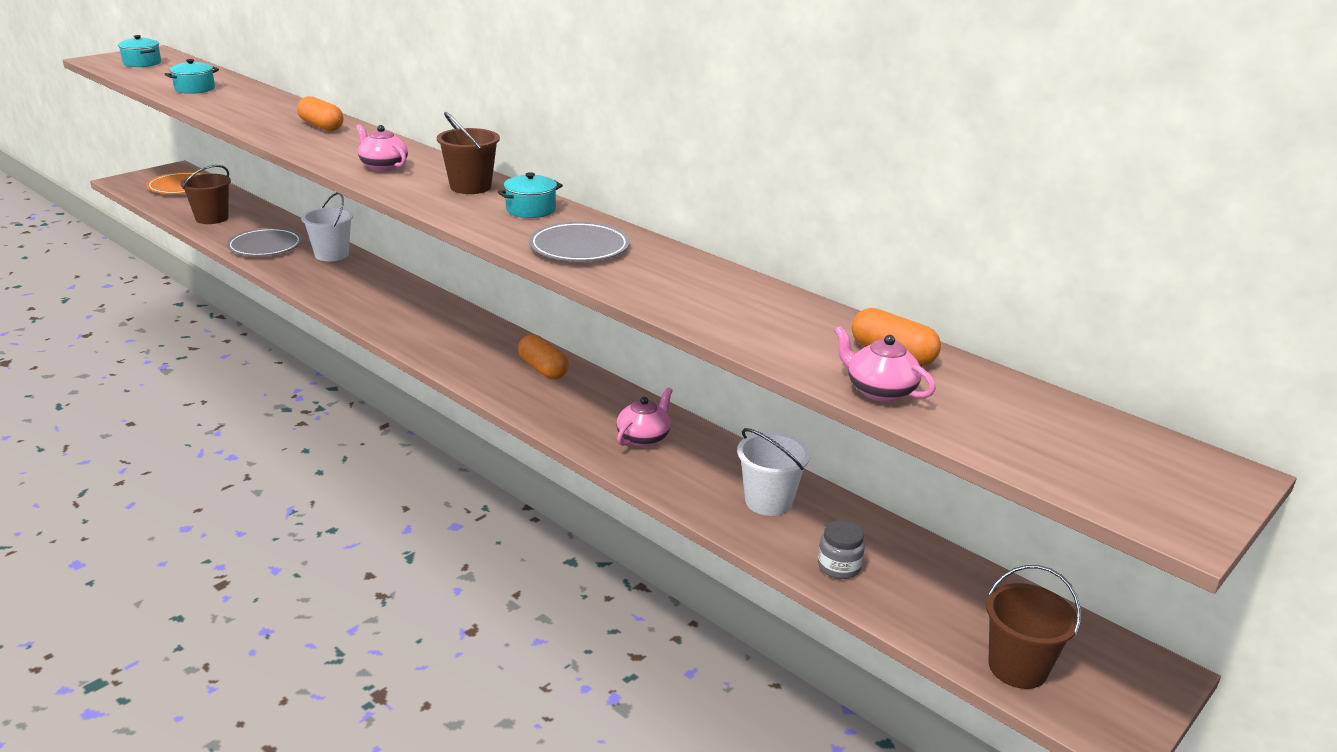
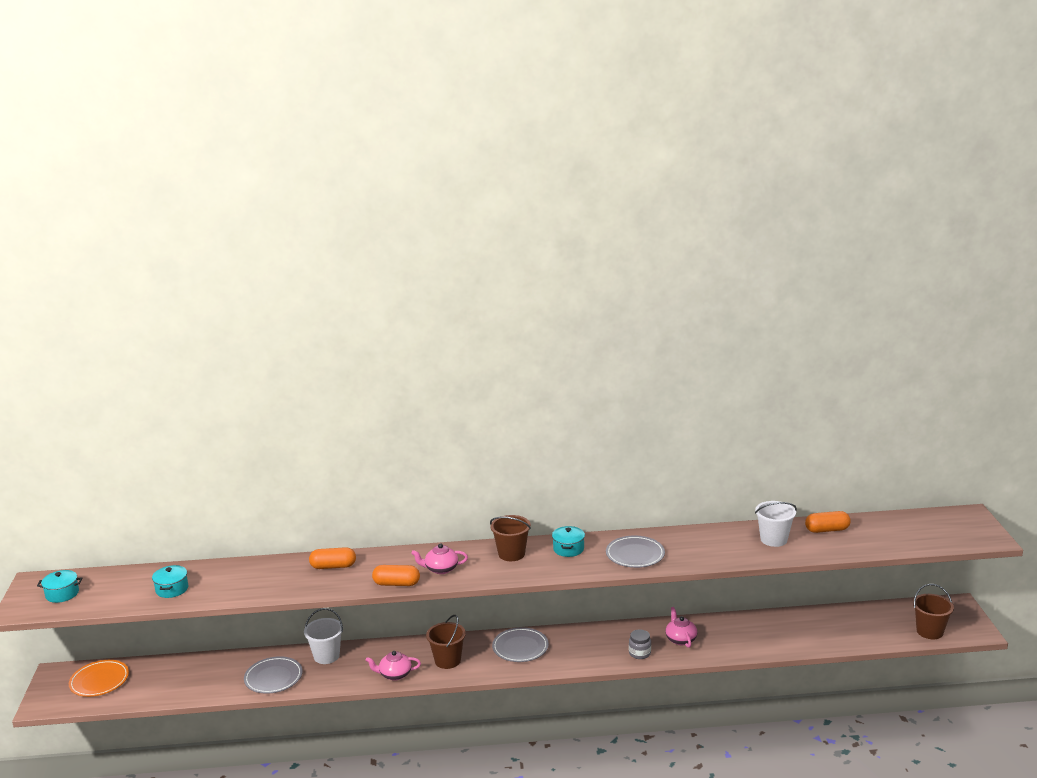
camera: 45 degrees left, 5 degrees down
(212, 218) = (188, 685): brown bucket -> brown bucket (447, 660)
(478, 342) = (520, 647): none -> grey plate
(543, 369) = (577, 639): orange capsule -> orange capsule (396, 584)
(768, 501) = (770, 631): white bucket -> white bucket (773, 539)
(839, 567) = (833, 638): grey jar -> grey jar (639, 653)
(879, 390) = (853, 547): pink teapot -> pink teapot (395, 674)

